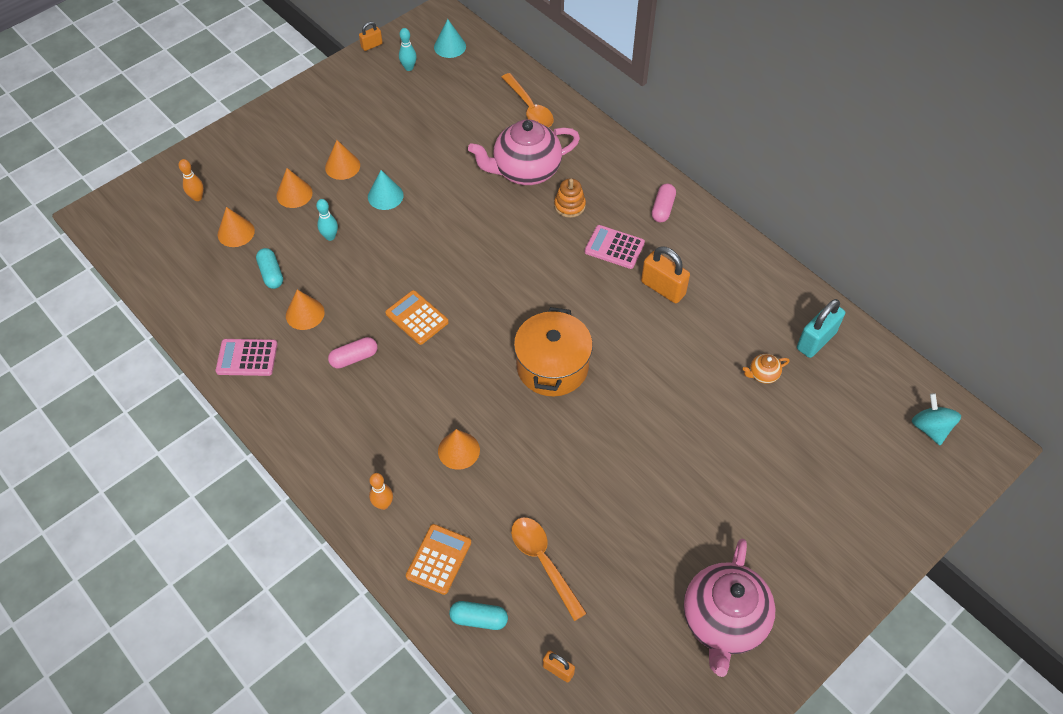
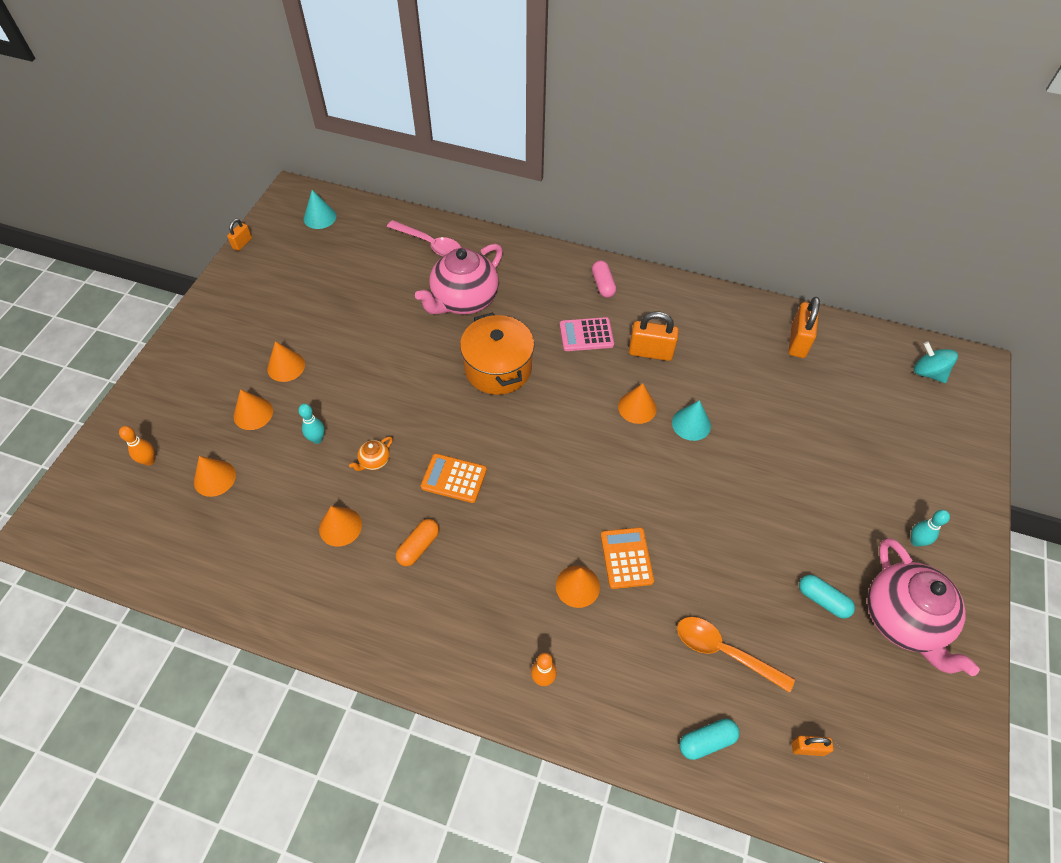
camera: 30 degrees left, 0 degrees up
(247, 358) = (308, 601): pink calculator -> none
(271, 274) = (279, 503): turquoise capsule -> turquoise capsule (822, 600)
(354, 358) = (418, 546): pink capsule -> orange capsule
(385, 196) = (347, 377): turquoise cone -> turquoise cone (691, 424)
(409, 68) = (292, 250): turquoise bowling pin -> turquoise bowling pin (916, 541)
(439, 559) = (631, 703): orange calculator -> orange calculator (626, 558)
(529, 108) = (430, 244): orange spoon -> pink spoon
(552, 366) = (606, 465): orange pot -> orange pot (498, 368)
(569, 205) = (523, 315): orange stacking toy -> none
(615, 331) = (637, 407): none -> orange cone
(762, 374) = (779, 389): orange teapot -> orange teapot (374, 461)
(816, 340) = (798, 341): turquoise padlock -> orange padlock

